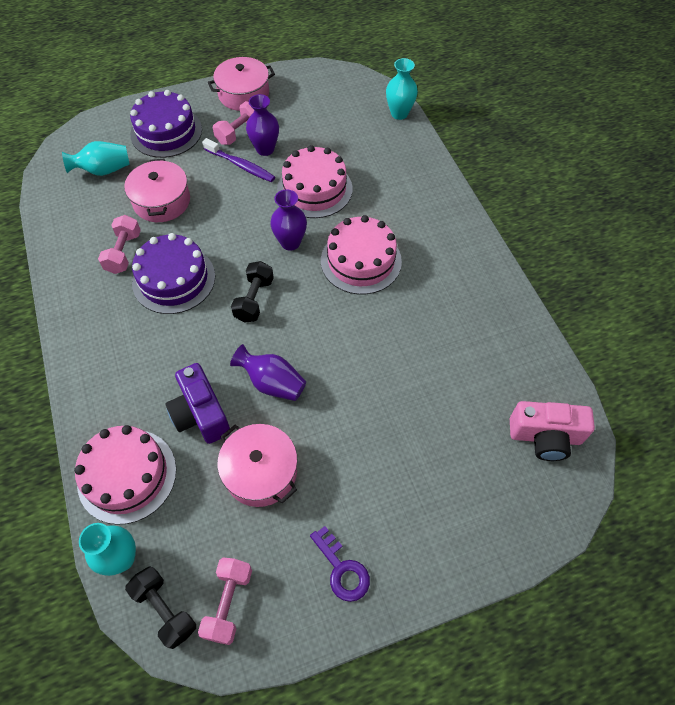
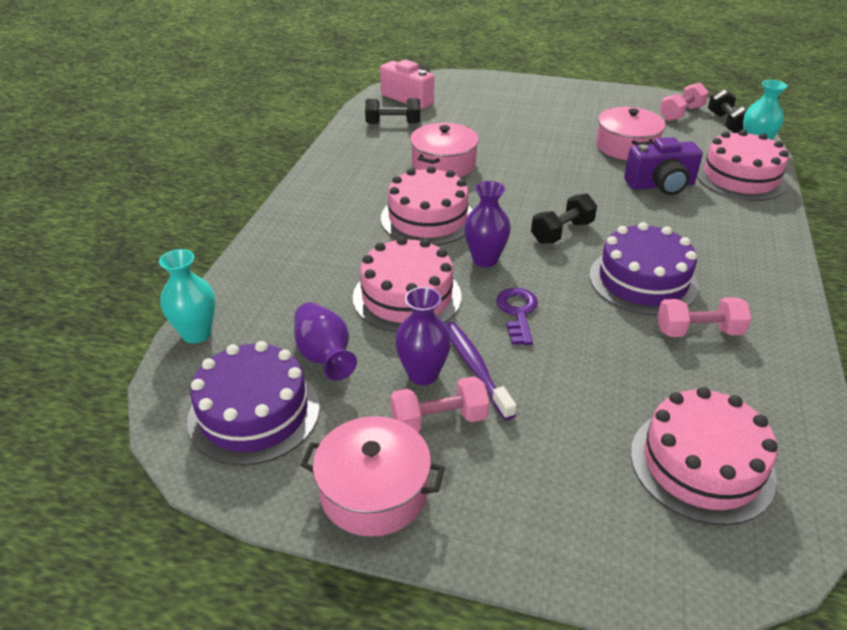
camera: 145 degrees left, 20 degrees down
(103, 170) = (701, 464): turquoise vase -> pink cake
(124, 252) = (698, 331): pink dumbbell -> pink dumbbell turned 45 degrees clockwise
(161, 201) = (620, 371): pink pot -> pink pot (443, 164)
(166, 132) = (560, 485): purple cake -> purple cake (254, 413)
(201, 414) = (660, 185): purple camera -> purple camera turned 75 degrees clockwise
(272, 383) = (585, 179): purple vase -> purple vase (324, 356)
(342, 569) = (597, 102): purple key -> purple key (518, 312)
(510, 374) = (393, 123): none -> black dumbbell

